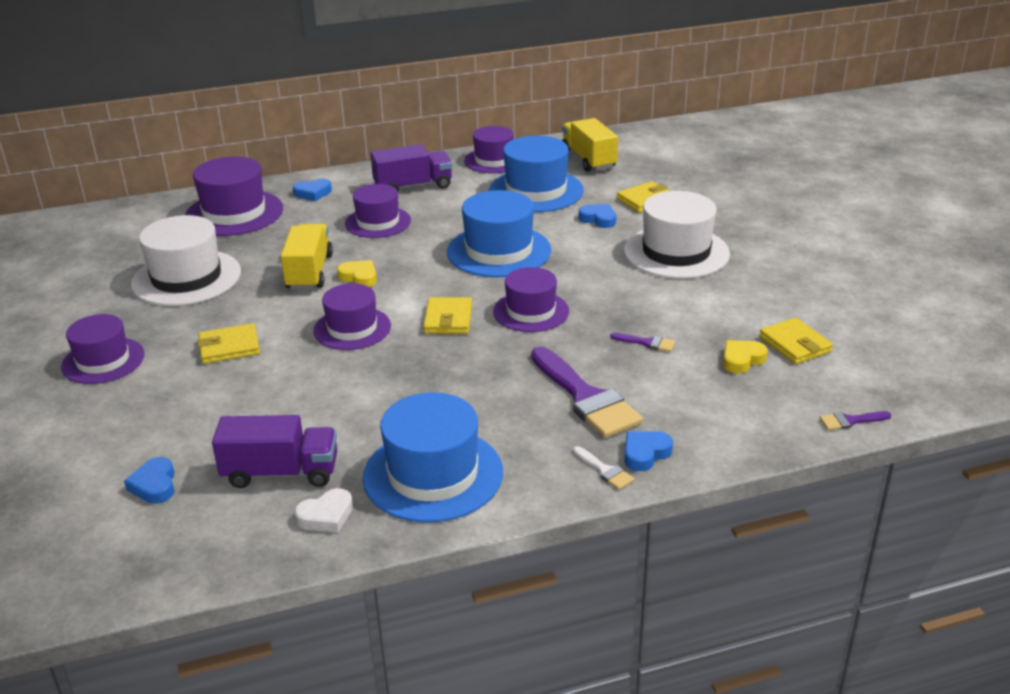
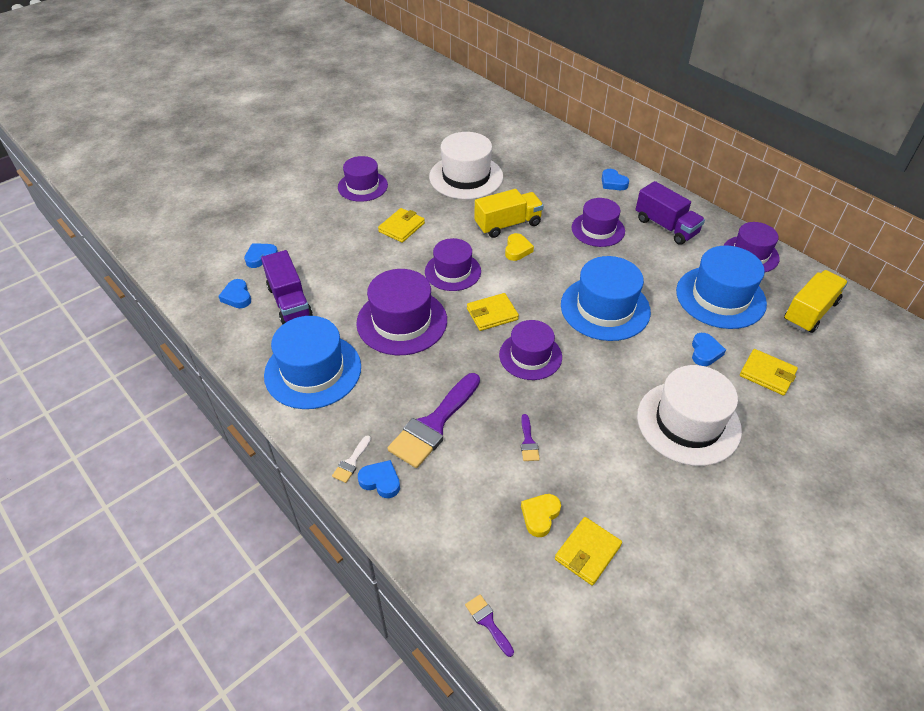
camera: 65 degrees right, 15 degrees up
(220, 524) = (237, 297): none -> blue heart
(229, 347) = (401, 227): yellow wallet -> yellow wallet turned 75 degrees clockwise
(234, 213) = (557, 161): purple hat -> purple hat (402, 321)
(326, 516) = (257, 337): white heart -> none
(742, 360) = (540, 516): yellow heart -> yellow heart turned 90 degrees counterclockwise

